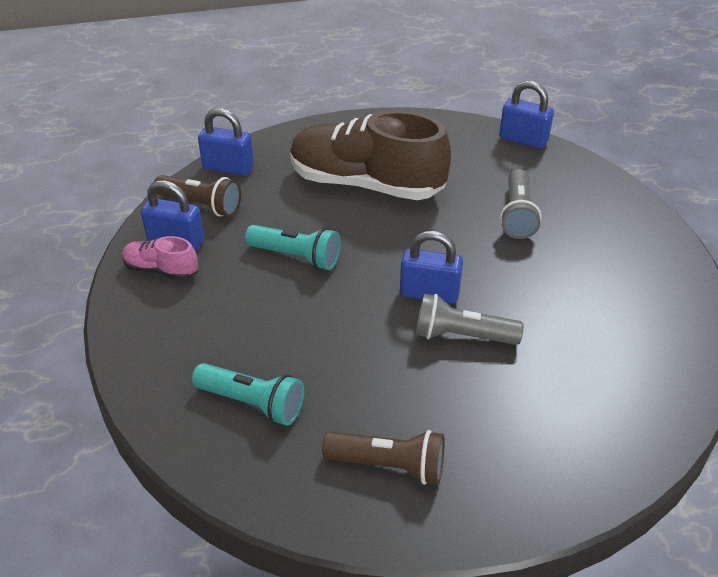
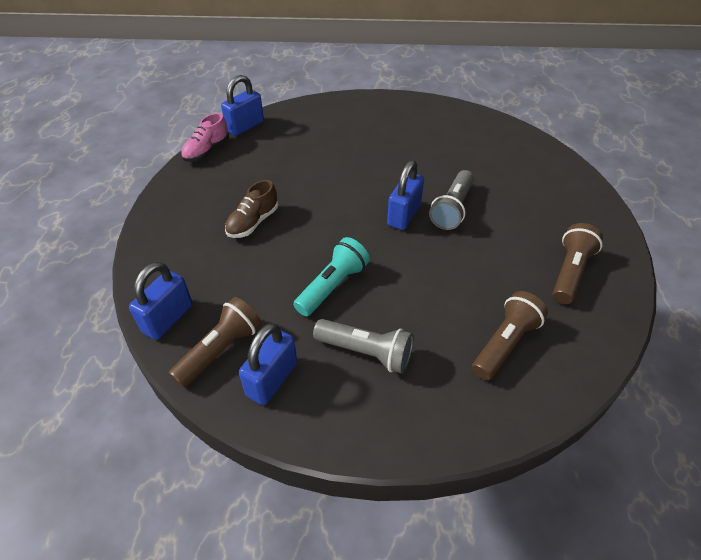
camera: 75 degrees left, 5 degrees up
(161, 270) = (312, 397): pink shoe -> pink shoe (207, 151)
(252, 403) = (505, 344): turquoise flashlight -> brown flashlight
(366, 184) = (253, 222): brown shoe -> brown shoe, size x0.45
(517, 215) = (333, 152): grey flashlight -> grey flashlight (366, 352)

